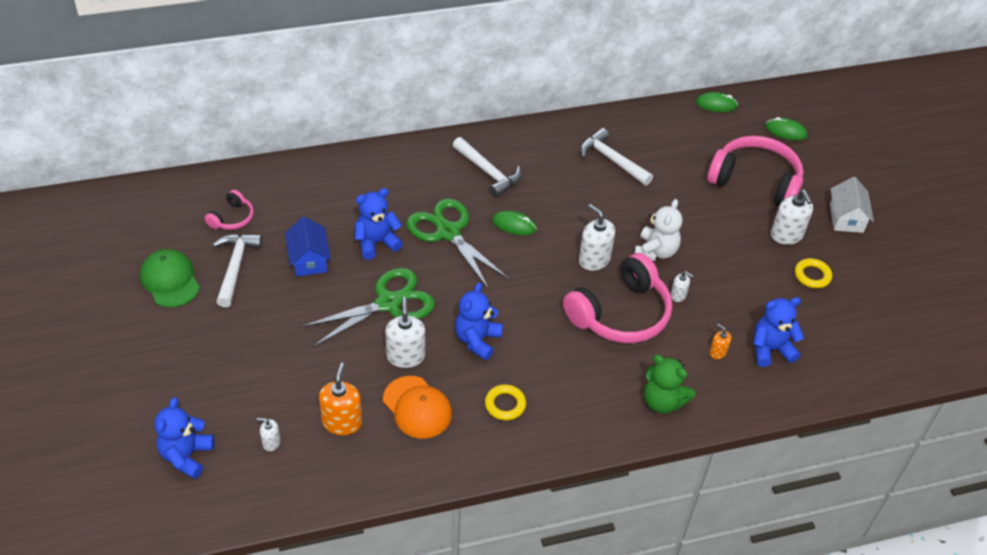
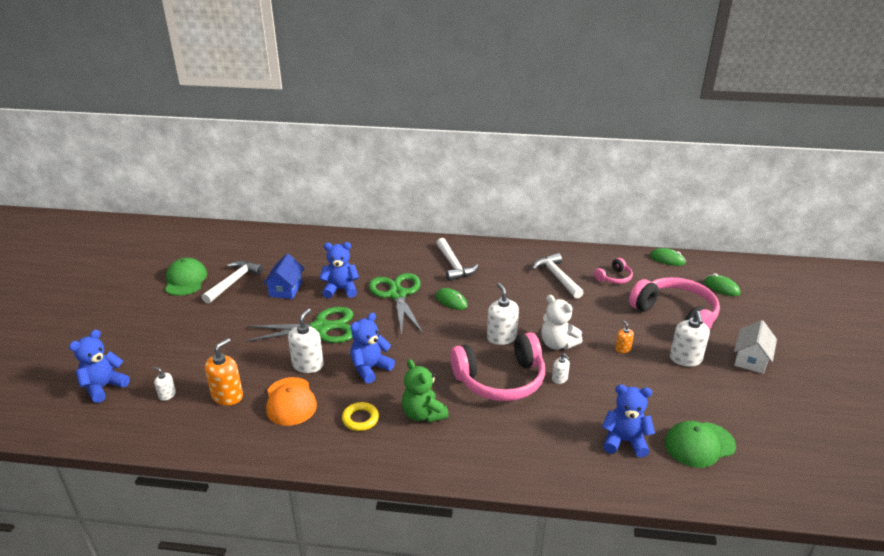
camera: 25 degrees right, 15 degrees down
(232, 218) = (254, 255): pink headphones -> pink headphones (614, 278)
(655, 252) = (557, 344): white teddy bear -> white teddy bear turned 90 degrees clockwise
(663, 401) = (498, 455): green teddy bear -> green teddy bear (423, 414)
(717, 352) = (572, 430): orange soap dispenser -> orange soap dispenser (622, 349)
(812, 275) = (695, 394): yellow ring -> none
(837, 332) = (699, 444): none -> green cap

